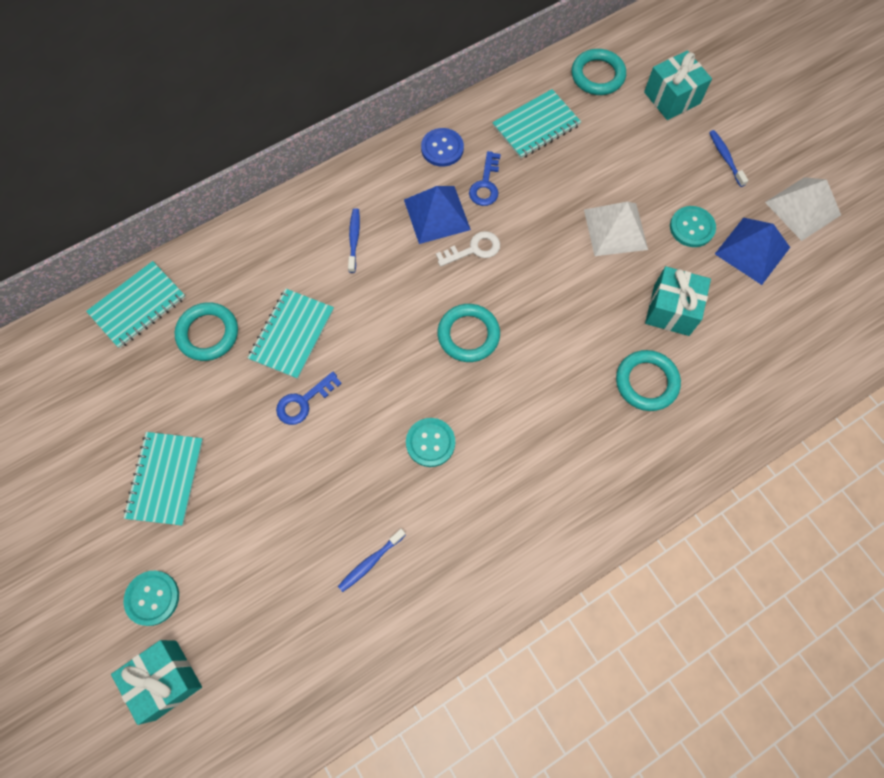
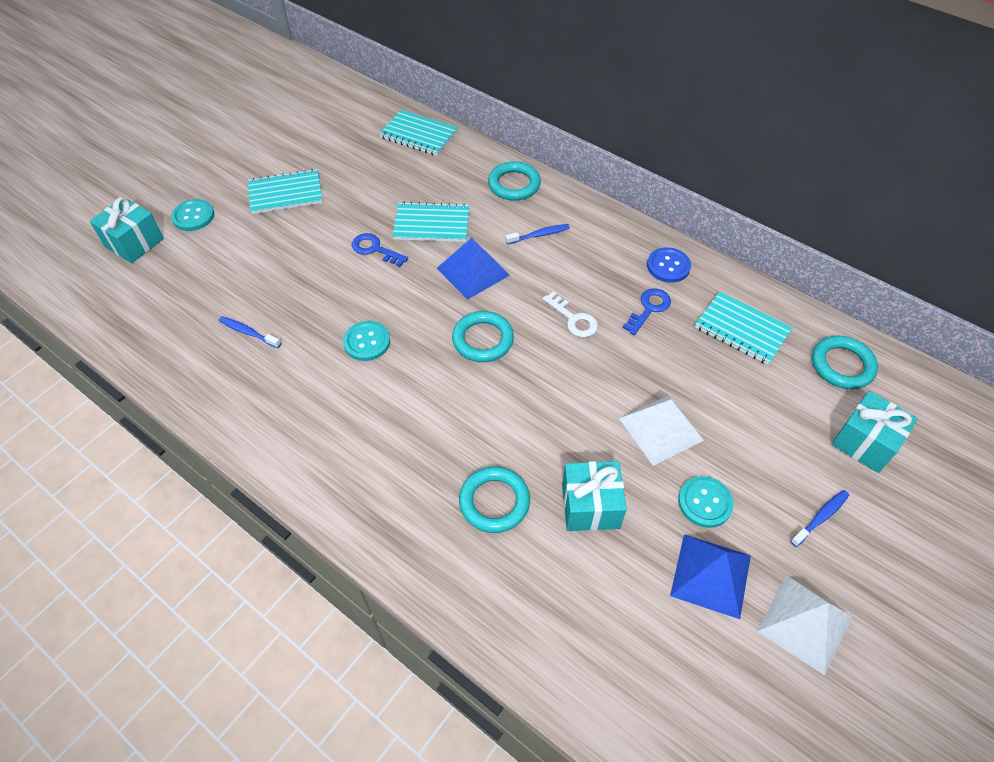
camera: 70 degrees right, 15 degrees down
(208, 333) = (412, 177): turquoise ring -> turquoise ring (514, 184)
(437, 214) = (595, 282): blue pyramid -> blue pyramid (473, 271)
(485, 184) = (649, 308): blue key -> blue key turned 135 degrees clockwise

